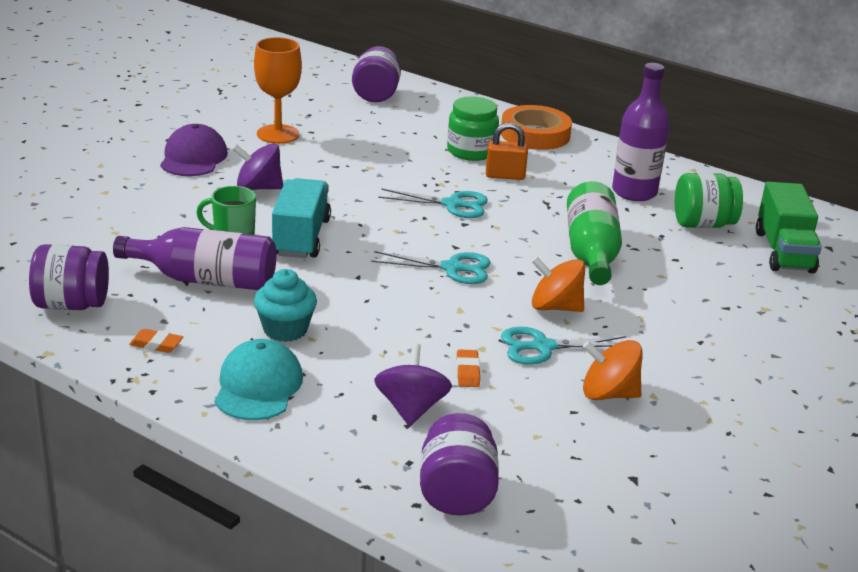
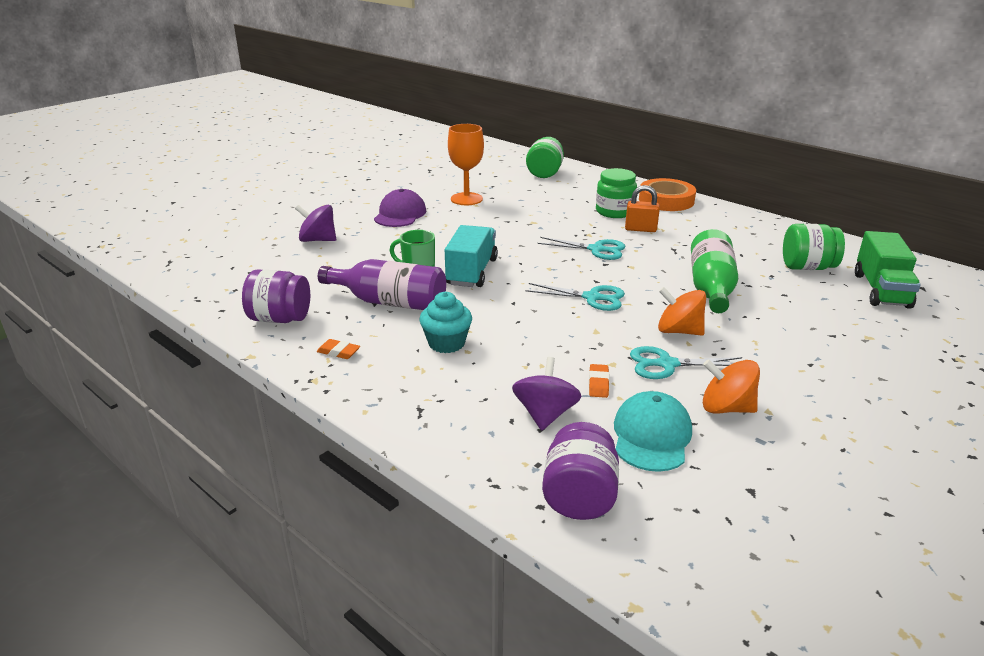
camera: 10 degrees right, 0 degrees up
(258, 188) = (445, 236): purple spinning top -> purple spinning top (318, 240)
(258, 386) = (415, 390): turquoise cap -> turquoise cap (651, 436)
(376, 95) = (544, 173): purple jar -> green jar
(634, 192) = (747, 242): purple bottle -> none

